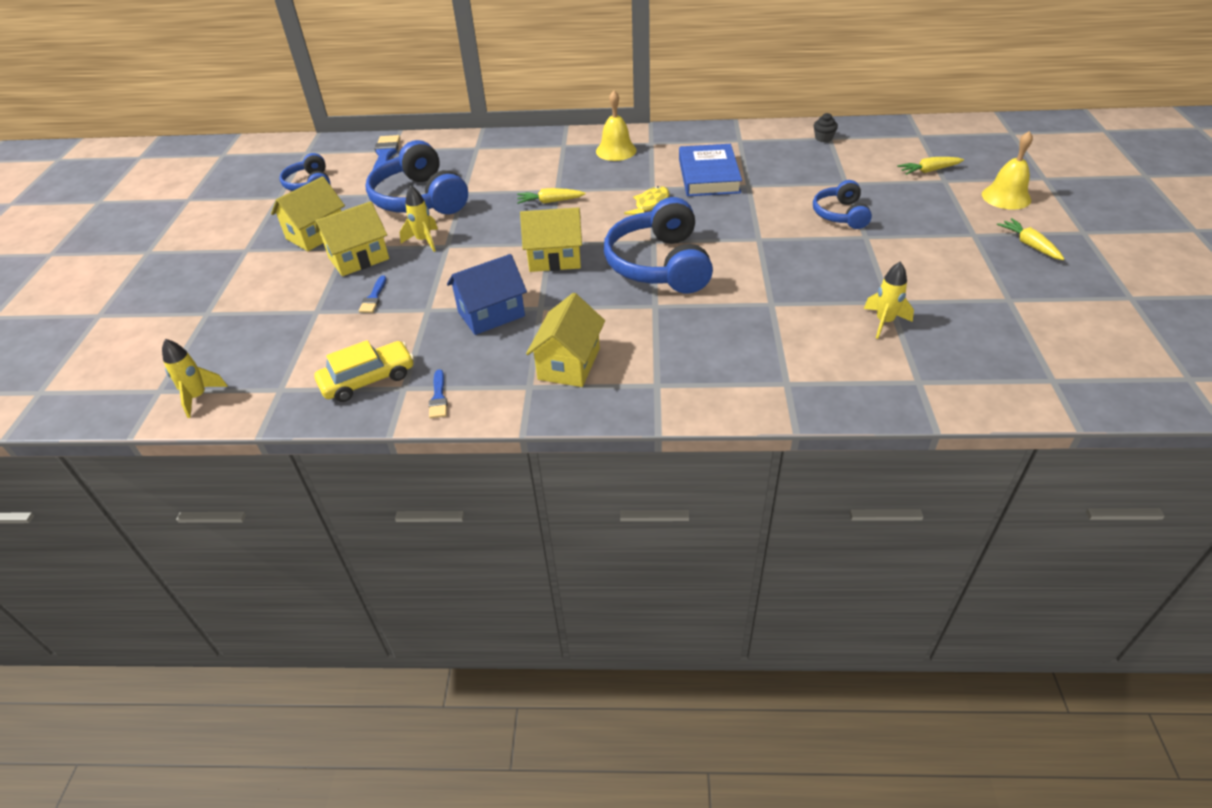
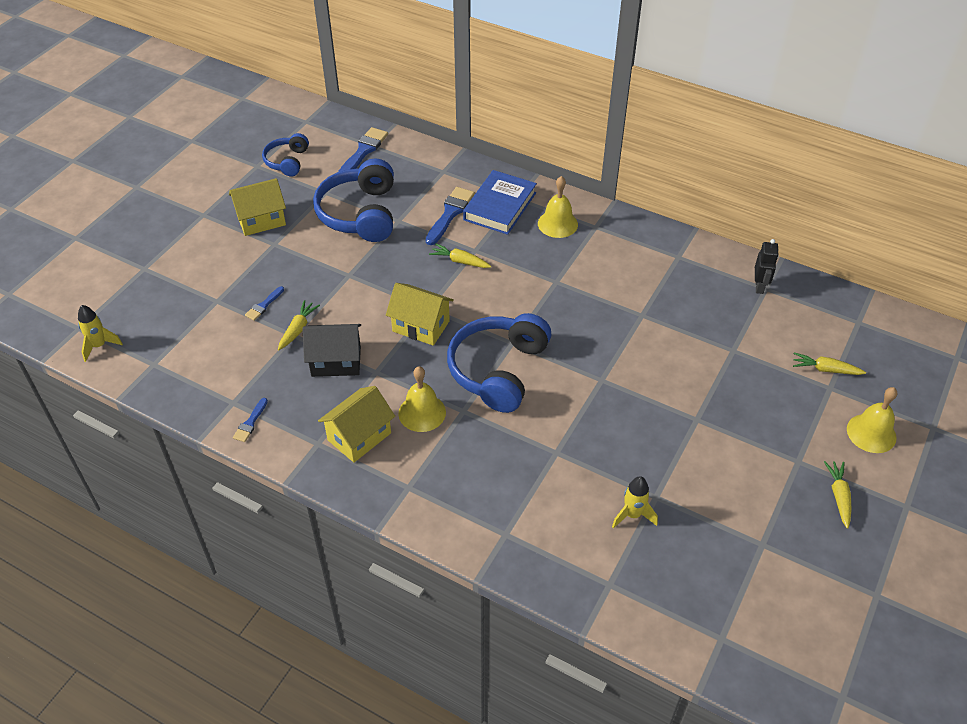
camera: 25 degrees right, 5 degrees up
(359, 258) = (276, 260): yellow house -> none
(368, 379) = (214, 383): yellow car -> none
(424, 241) = (335, 262): yellow rocket -> none
(428, 303) = (298, 329): none -> yellow carrot
(491, 314) = (336, 361): blue house -> black house
(510, 173) = (450, 214): none -> blue brush
(616, 321) = (422, 412): none -> yellow bell
(650, 204) = (540, 300): yellow fish -> none
(709, 176) = (616, 288): blue book -> blue book (500, 206)
(823, 138) = (759, 286): black cupcake -> black robot
(840, 214) = (695, 384): blue headphones -> none

